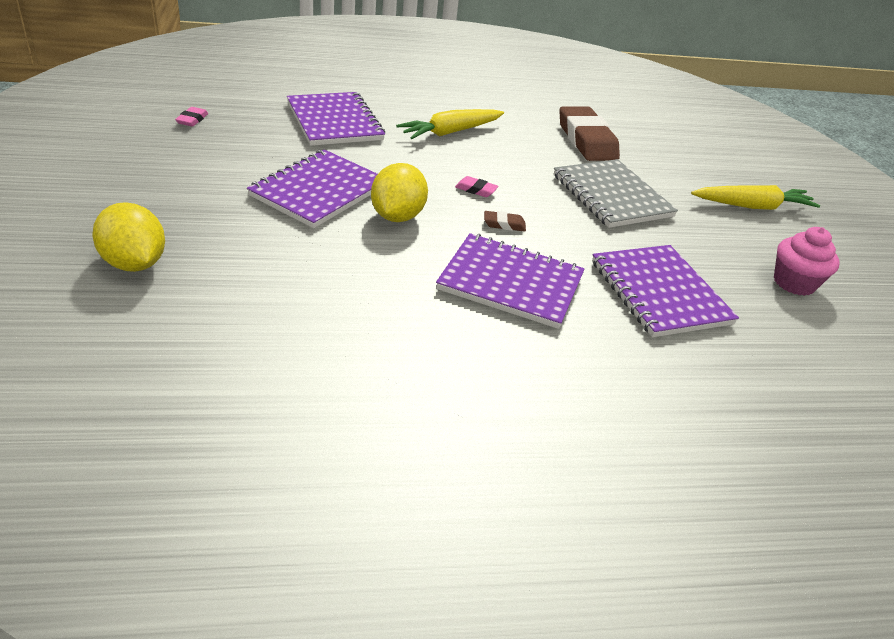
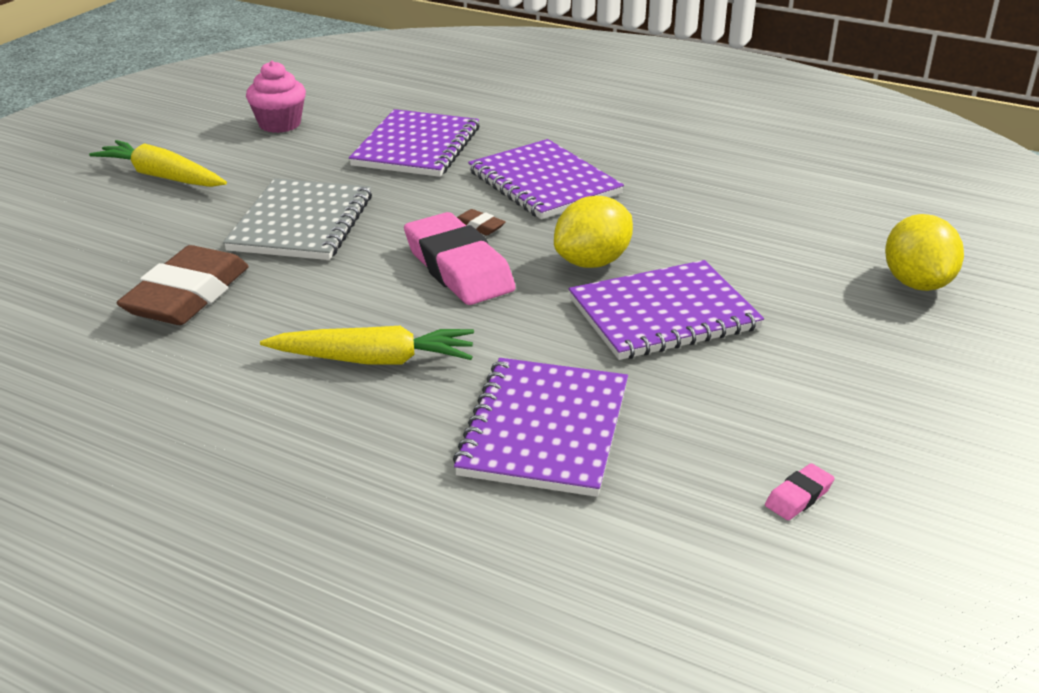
camera: 140 degrees left, 5 degrees down
(476, 190) = (458, 268): pink eraser -> pink eraser, size x2.42

